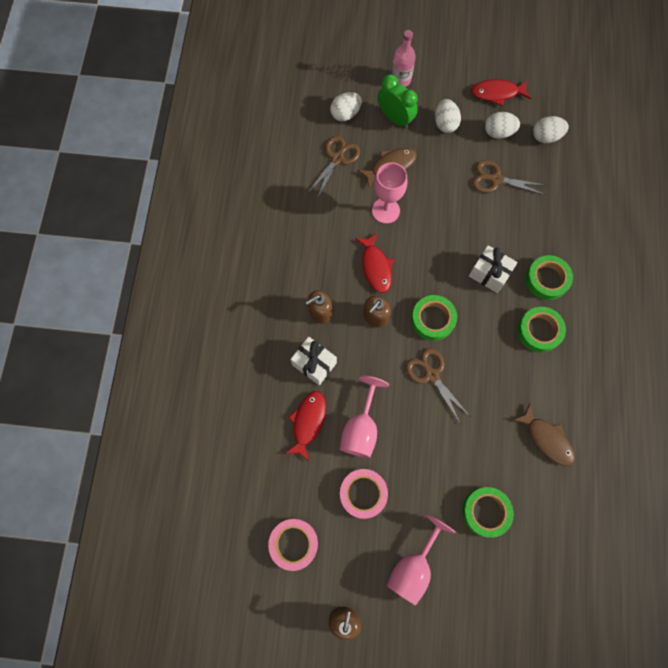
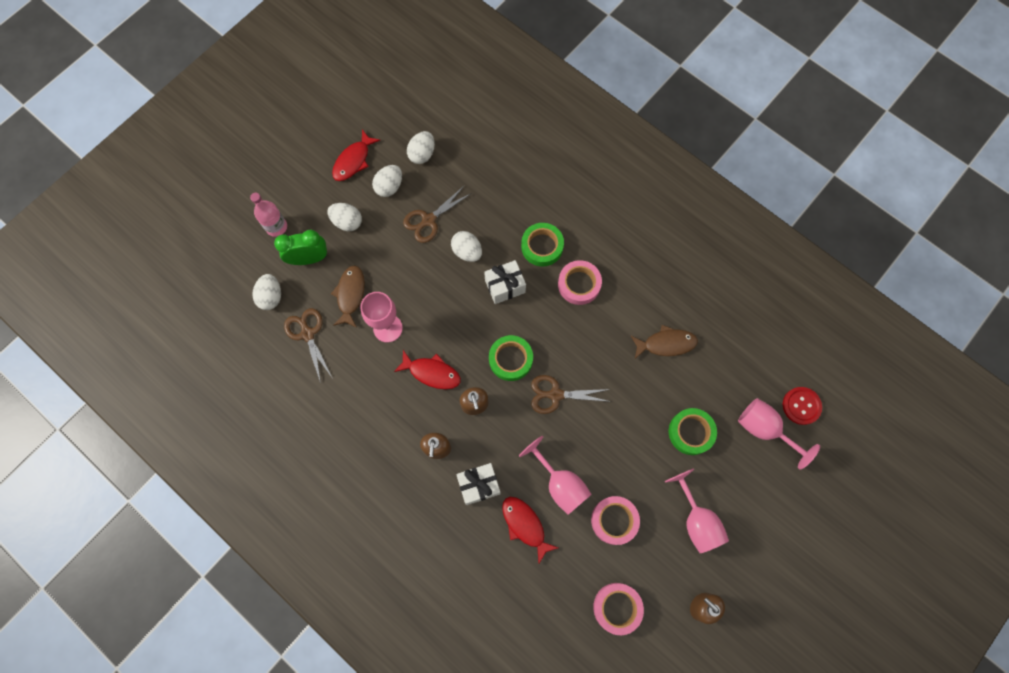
camera: 55 degrees left, 0 degrees up
(494, 225) = (467, 252): none -> white egg
(539, 331) = (579, 284): green tape -> pink tape
(539, 578) = (764, 429): none -> pink goblet
(587, 600) = (801, 406): none -> red button

